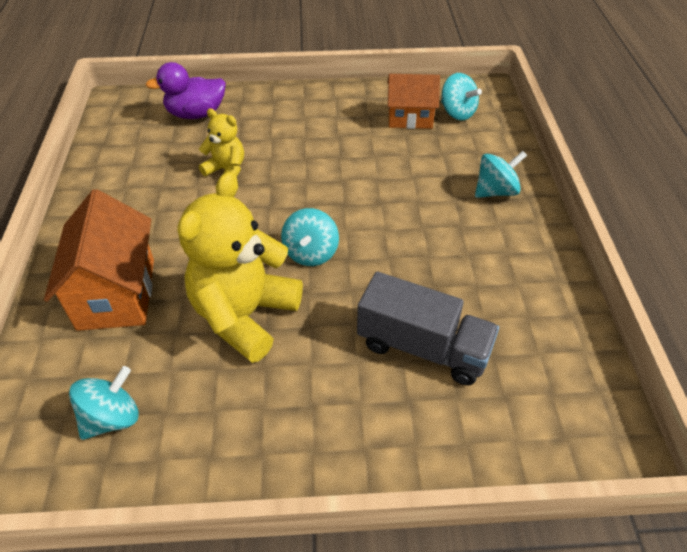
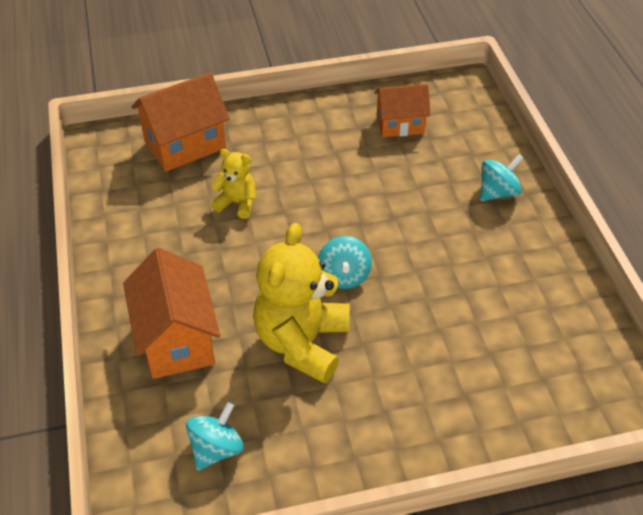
camera: 10 degrees left, 0 degrees up
(196, 114) = (185, 145): purple duck -> orange house
(423, 347) = (466, 348): grey truck -> none
(457, 112) = (444, 113): turquoise spinning top -> none

